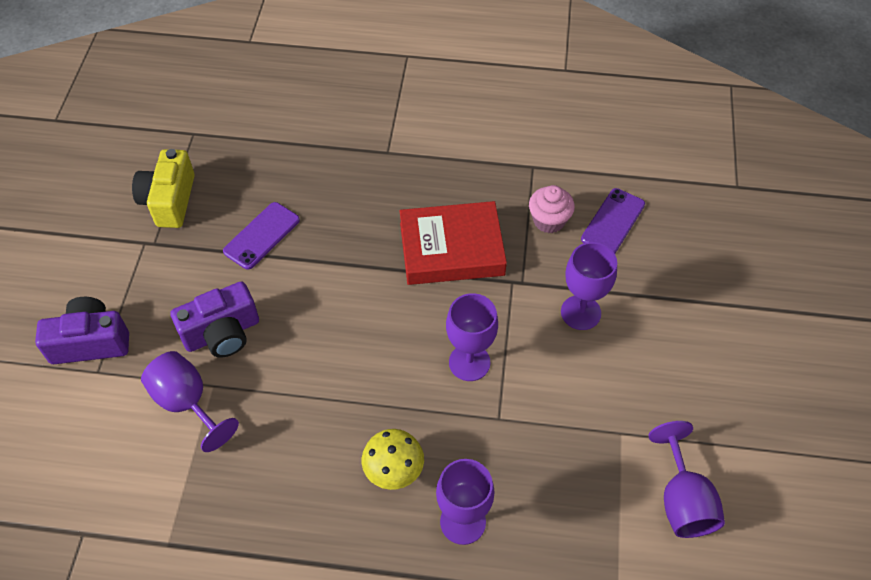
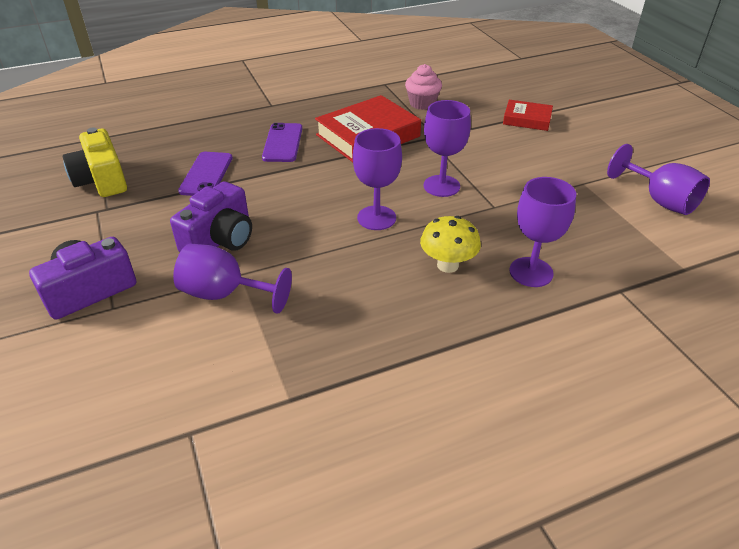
camera: 30 degrees left, 15 degrees down
(580, 312) = (491, 137): purple goblet -> purple goblet (376, 218)
(613, 222) = (464, 92): purple phone -> purple phone (283, 143)
(647, 302) = (527, 119): none -> red book

